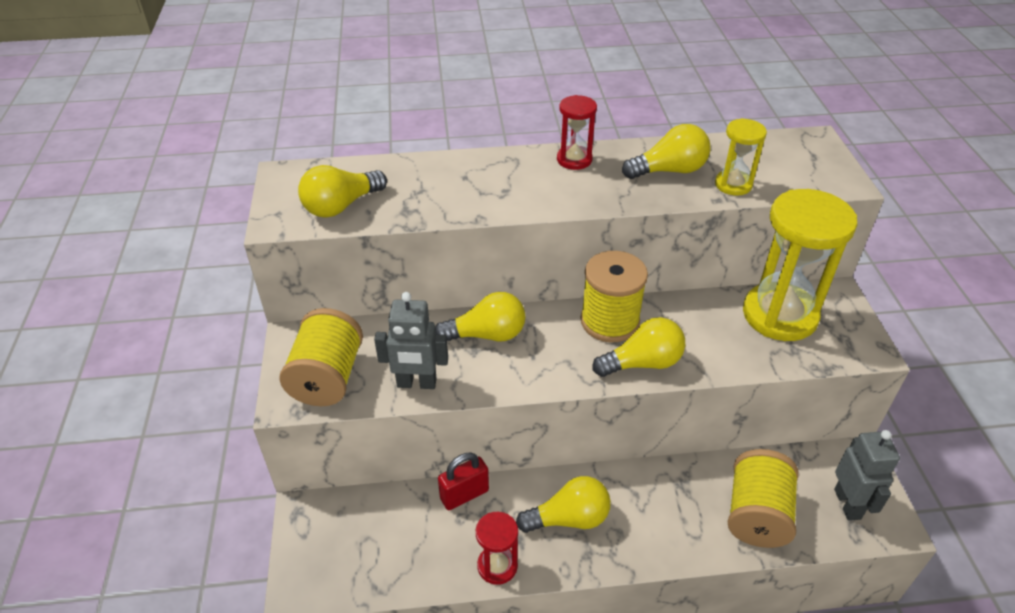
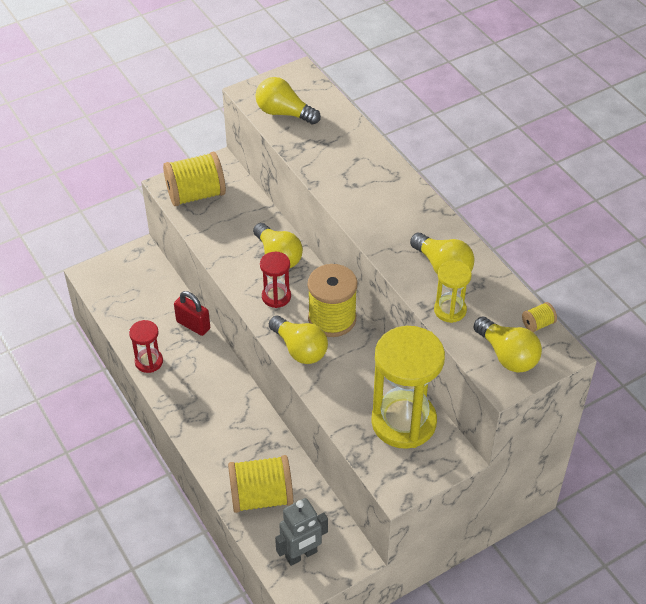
camera: 65 degrees right, 5 degrees up
(416, 383) = (214, 238): grey robot -> none
(569, 518) = (203, 387): yellow light bulb -> yellow light bulb (507, 355)
(574, 159) = (419, 209): red hourglass -> red hourglass (276, 296)
(774, 140) = (537, 324): none -> yellow spool

